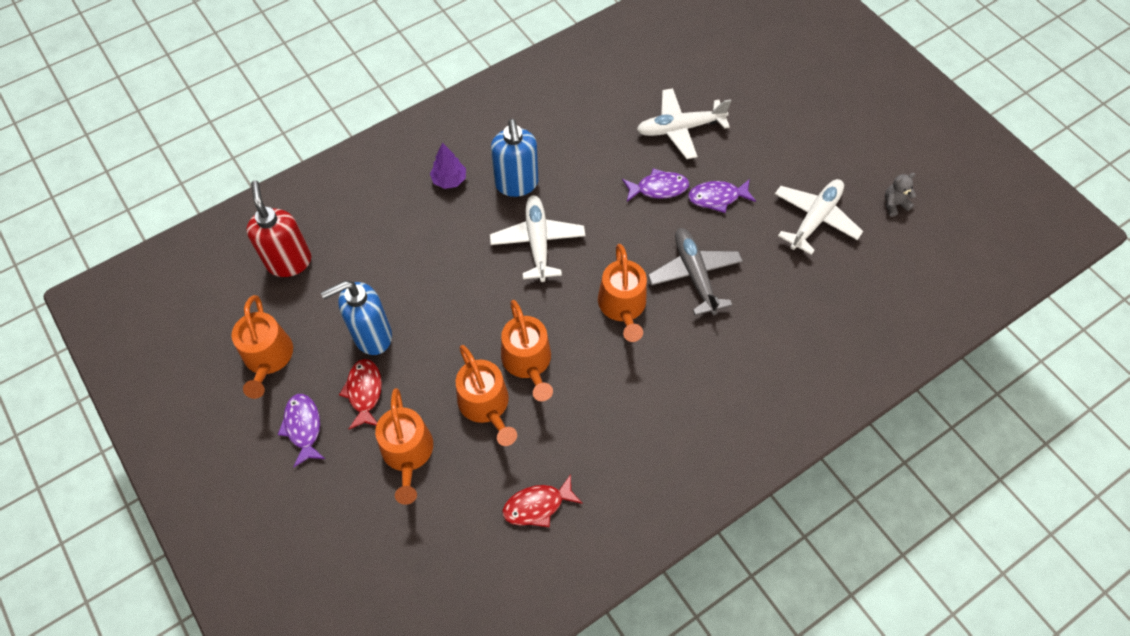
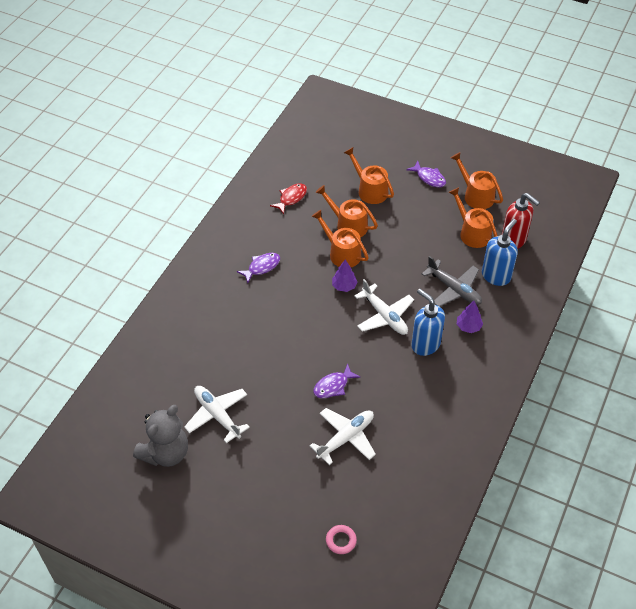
camera: 150 degrees right, 10 degrees down
(364, 392) = (414, 203): red fish -> none
(372, 336) = (434, 227): blue soap dispenser -> blue soap dispenser (496, 276)
(560, 308) = (344, 286): none -> purple tree
(622, 306) = (309, 304): orange watering can -> orange watering can (472, 233)
(694, 274) = (277, 341): grey plane -> grey plane (454, 289)
(717, 197) = (290, 398): purple fish -> purple fish (262, 267)
(743, 45) = (341, 541): none -> pink ring
(815, 219) = (217, 415): white plane -> white plane turned 135 degrees clockwise
(894, 204) = (165, 453): grey teddy bear -> grey teddy bear, size x2.30

